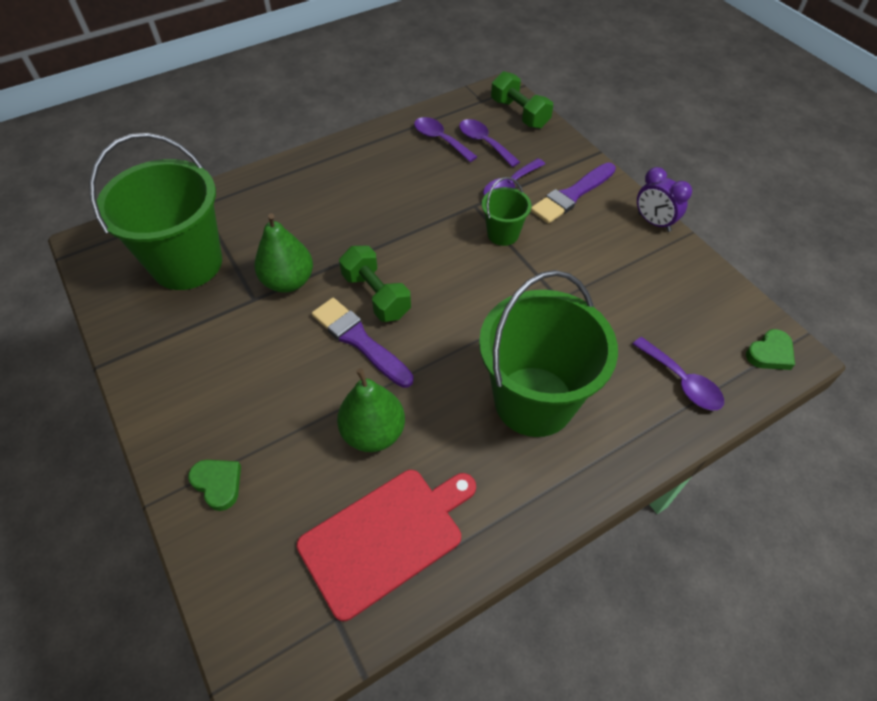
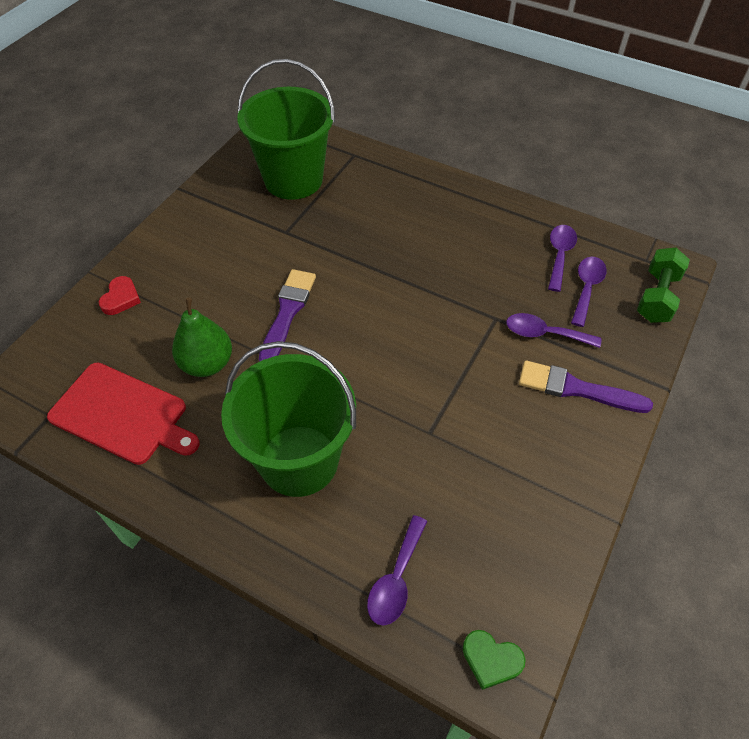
camera: 60 degrees right, 0 degrees up
(218, 484) = (121, 298): green heart -> red heart
(288, 281) = (316, 242): green pear -> none
(376, 295) = (340, 301): green dumbbell -> none
(503, 234) = (477, 355): green bucket -> none
(653, 222) = (599, 478): purple clock -> none

